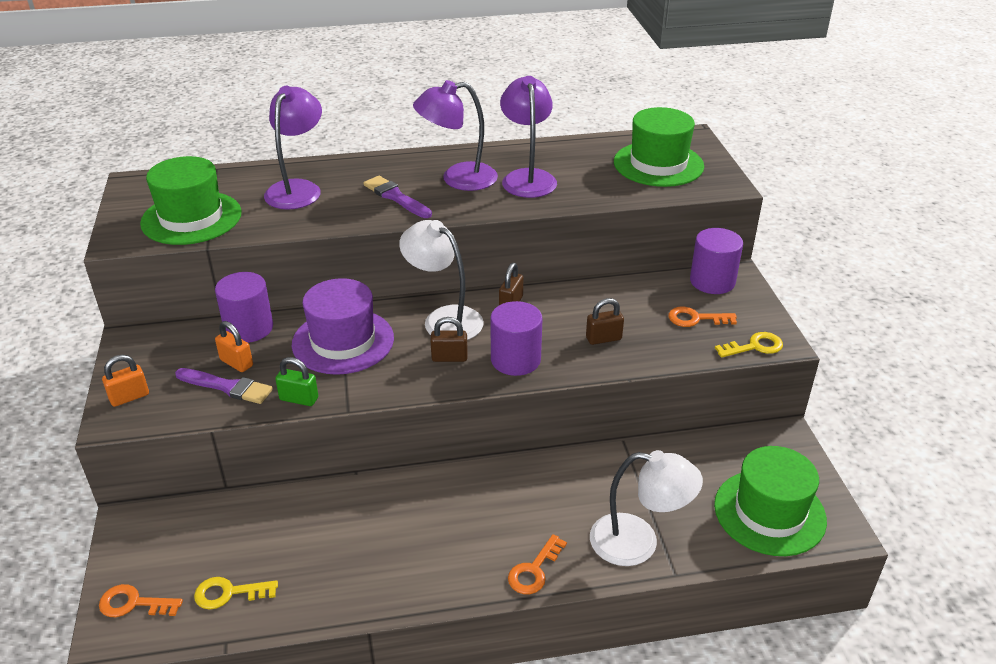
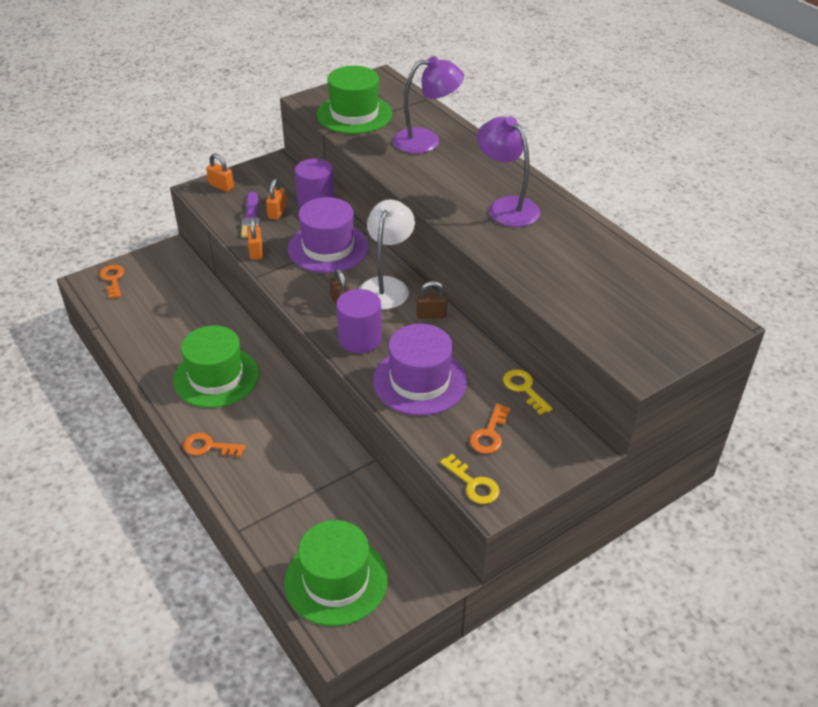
camera: 65 degrees right, 5 degrees up
(229, 593) = (134, 312): yellow key -> yellow key (524, 389)
(299, 399) = (256, 251): green padlock -> orange padlock
(396, 197) = (452, 186): purple brush -> none
(527, 178) = (541, 242): purple lamp -> none
(603, 338) = (420, 381): brown padlock -> purple hat
(638, 542) = (261, 499): white lamp -> none
(658, 164) = (639, 313): green hat -> green hat (216, 377)
(696, 319) = (489, 434): orange key -> orange key turned 135 degrees counterclockwise
(712, 281) = (559, 433): purple cylinder -> none

